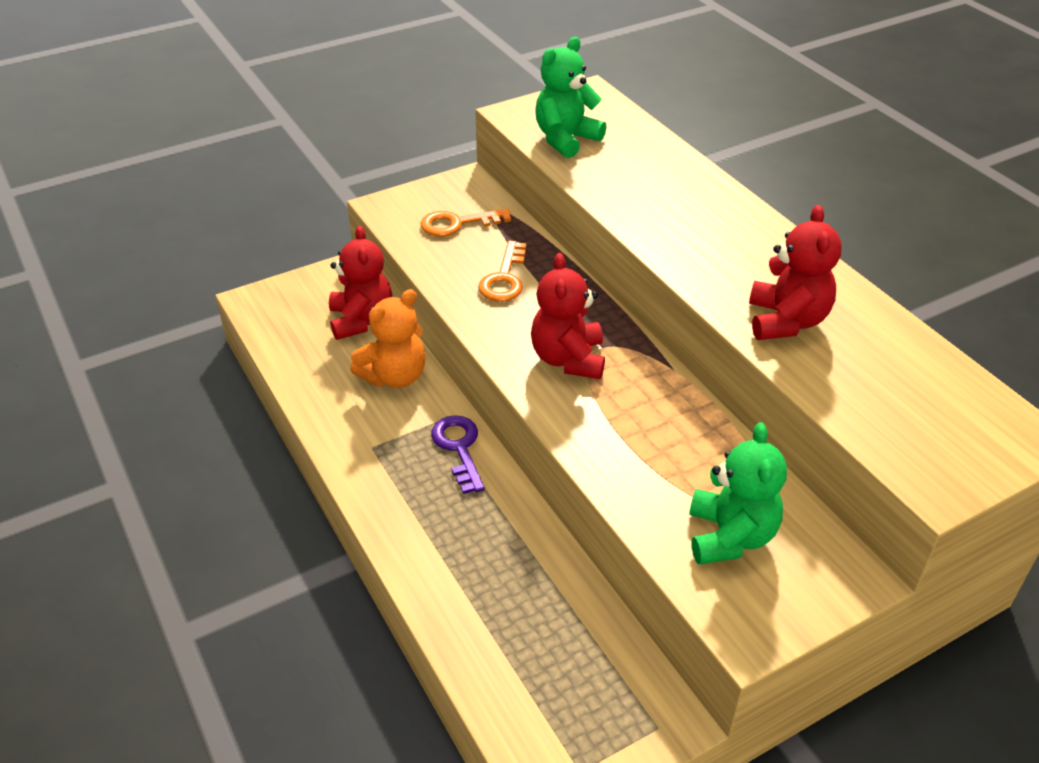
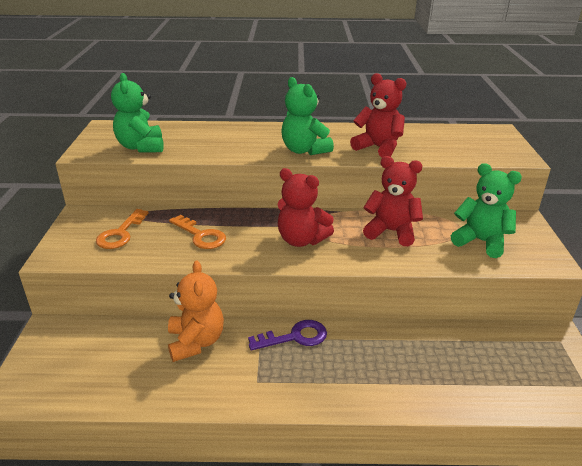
camera: 60 degrees left, 10 degrees down
(361, 320) = (117, 337): red teddy bear -> red teddy bear (391, 232)
(459, 448) = (295, 337): purple key -> purple key turned 150 degrees clockwise
(698, 258) = (304, 150): none -> green teddy bear

